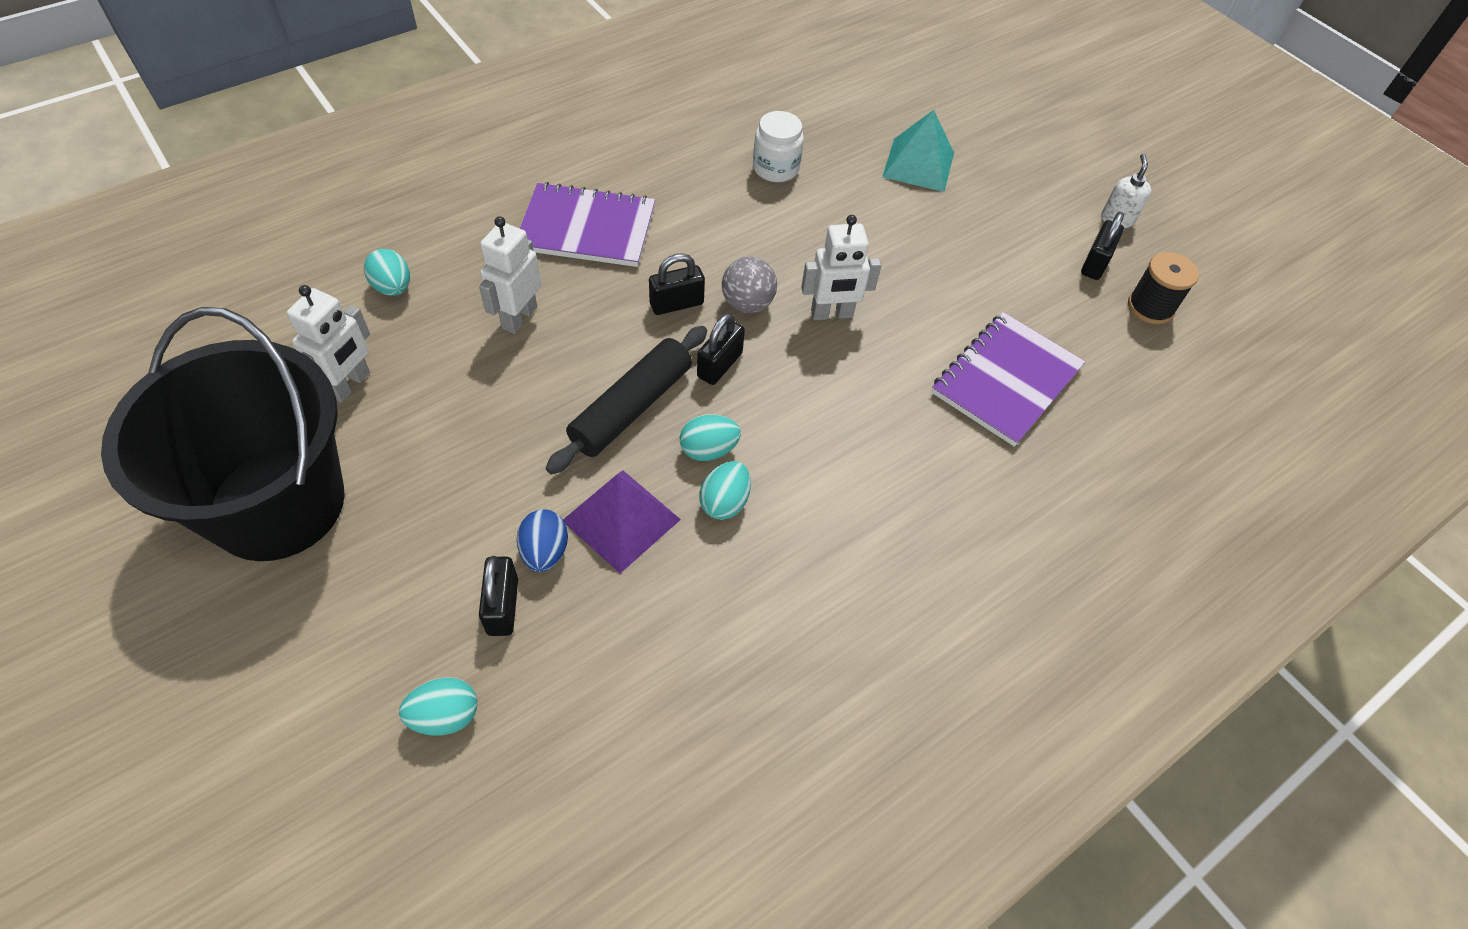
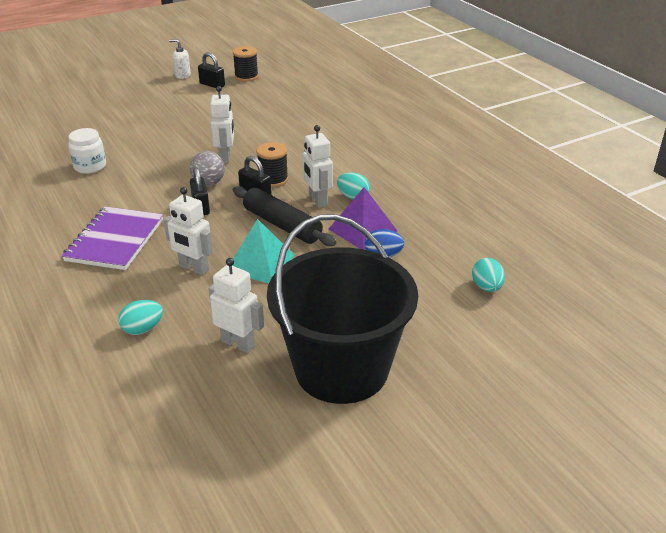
camera: 80 degrees left, 20 degrees down
(503, 606) = (419, 269): black padlock -> none
(708, 450) = (317, 200): turquoise egg -> white robot
(768, 384) = (273, 180): none -> black spool
(918, 164) = (111, 121): turquoise pyramid -> turquoise pyramid (260, 263)
(1006, 380) = (285, 116): purple notebook -> none

